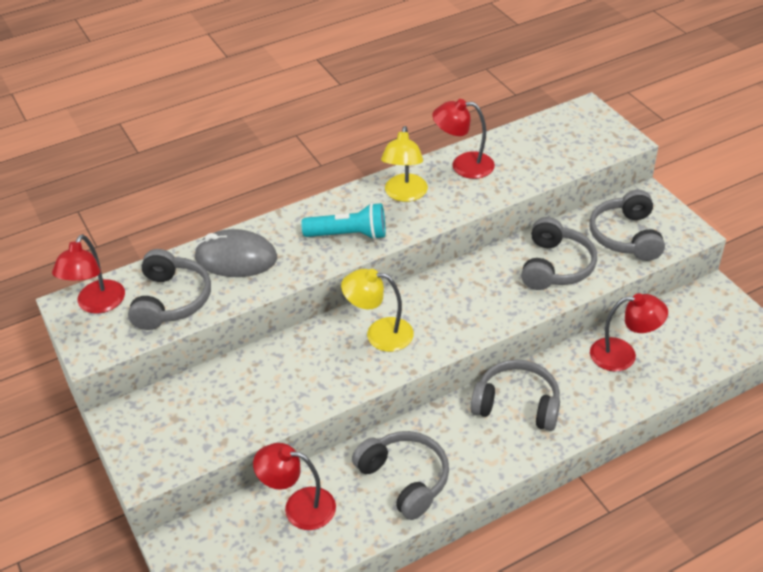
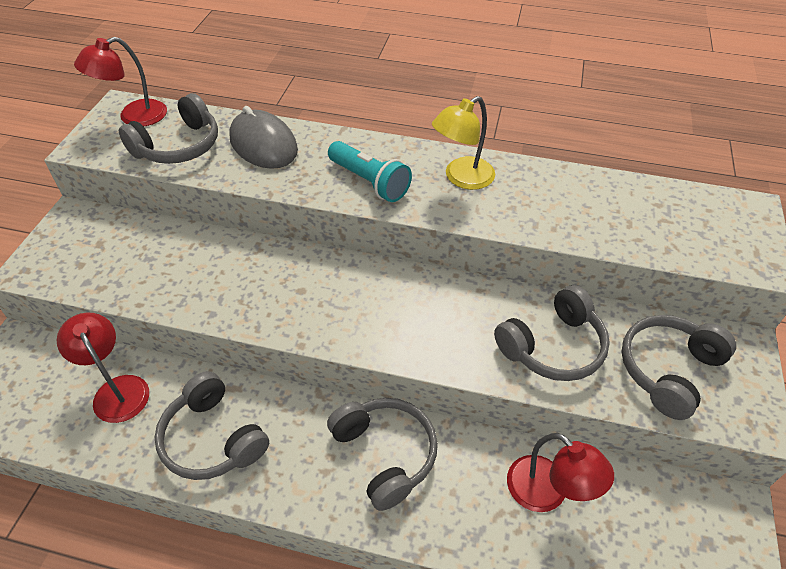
camera: 40 degrees right, 5 degrees up
(379, 333) = (318, 290): yellow lamp -> none
(404, 479) = (212, 438): grey headphones -> grey headphones turned 135 degrees clockwise
(463, 165) = (549, 186): red lamp -> none

